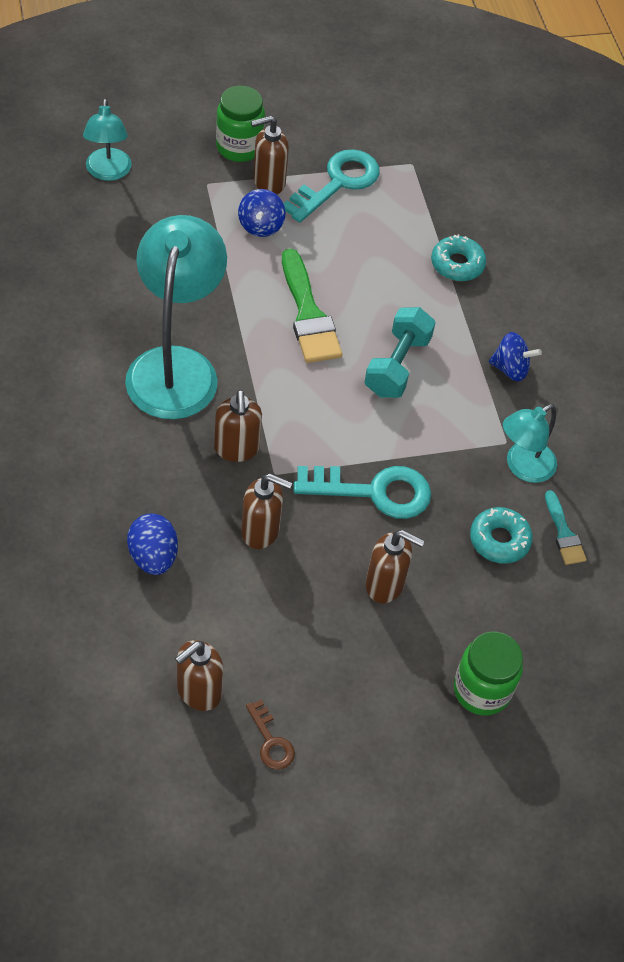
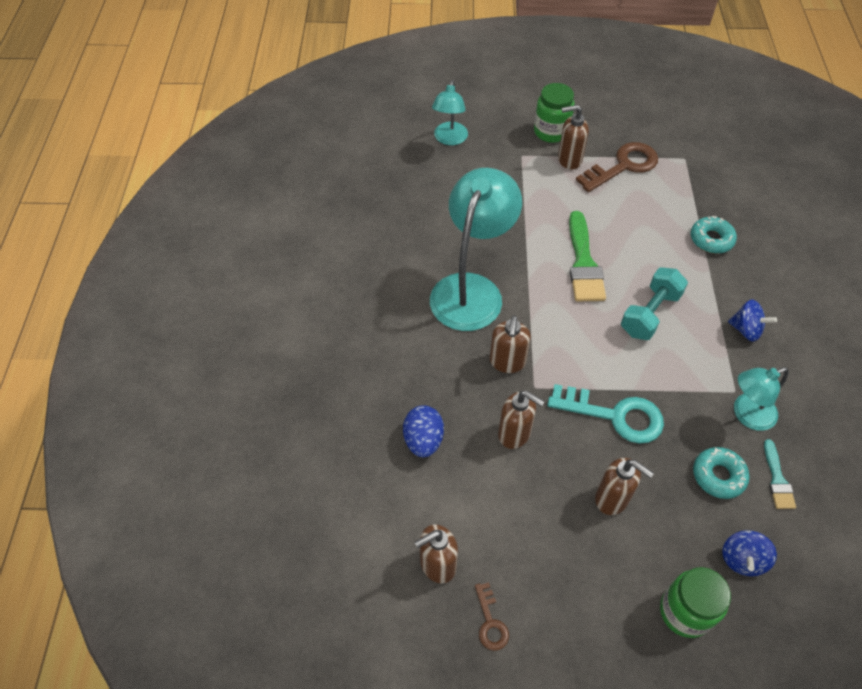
camera: 20 degrees right, 0 degrees up
(261, 226) = (557, 191): blue spinning top -> blue spinning top (742, 559)
(337, 183) = (623, 166): turquoise key -> brown key

